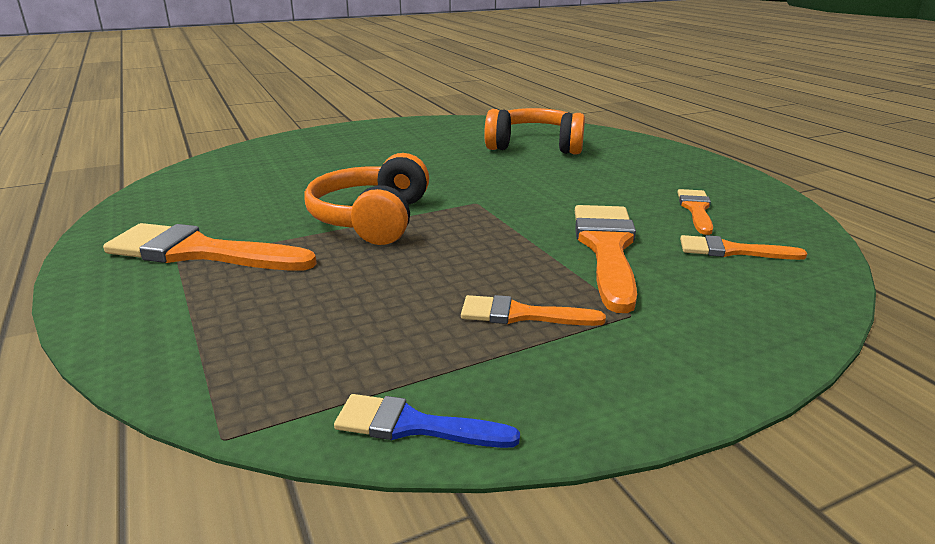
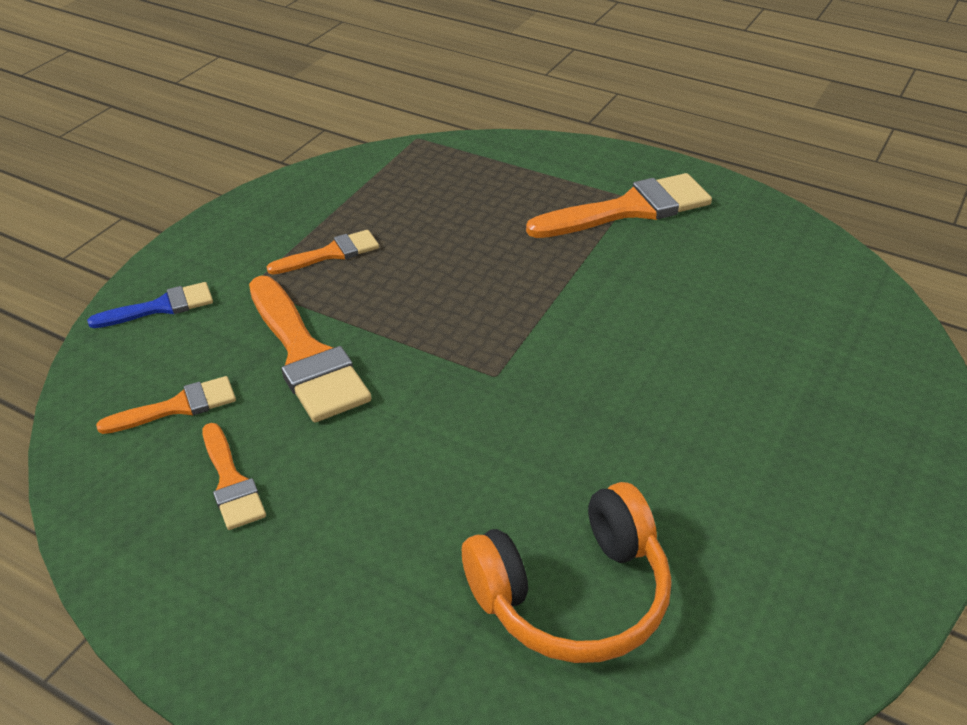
camera: 145 degrees right, 15 degrees up
(372, 219) = (562, 301): orange headphones -> none
(414, 426) = (334, 172): blue brush -> blue brush (161, 307)

